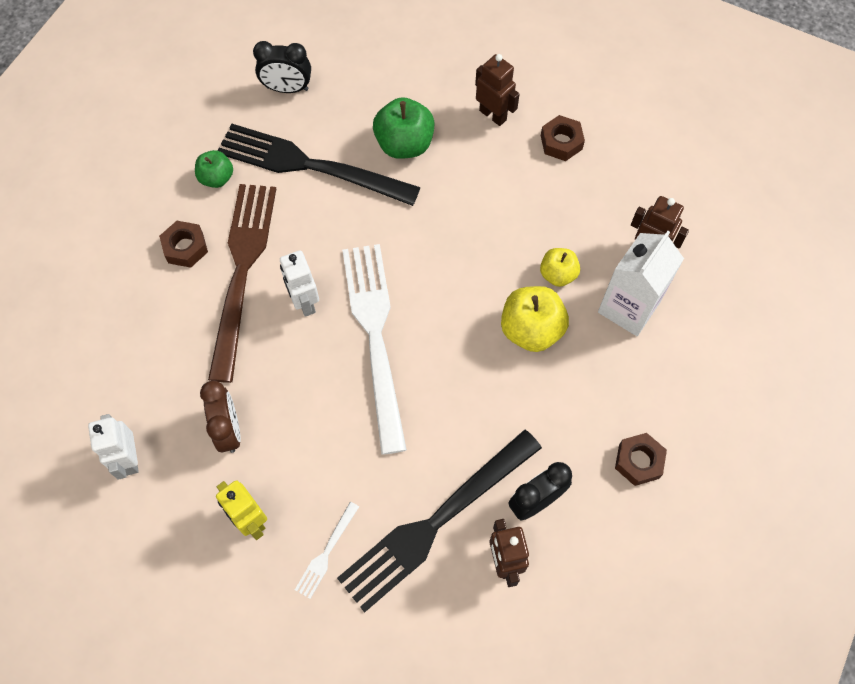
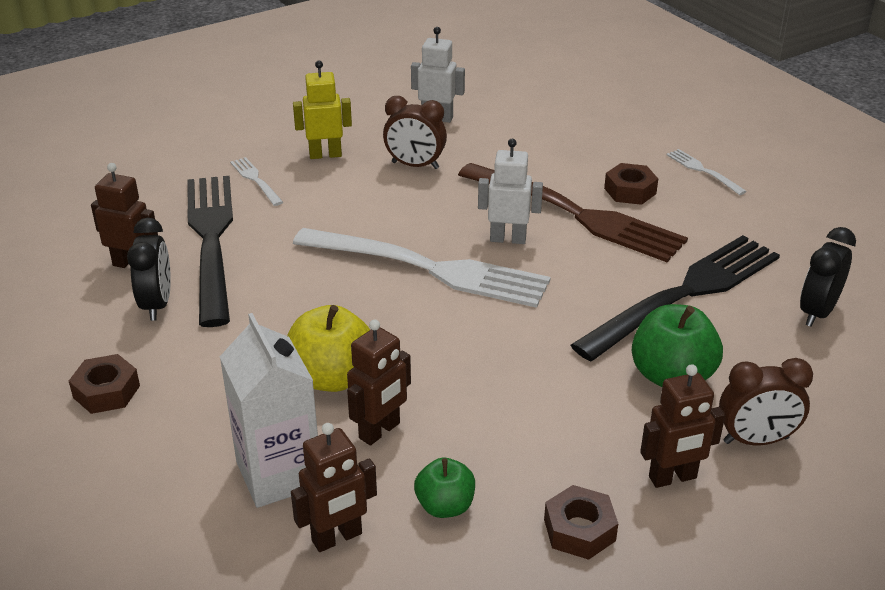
camera: 120 degrees right, 30 degrees down
(125, 209) = (702, 171): none -> white fork
(217, 178) = (707, 229): green apple -> green apple (445, 506)
(435, 87) = (756, 440): none -> brown clock
(557, 274) = (380, 431): yellow apple -> brown robot

